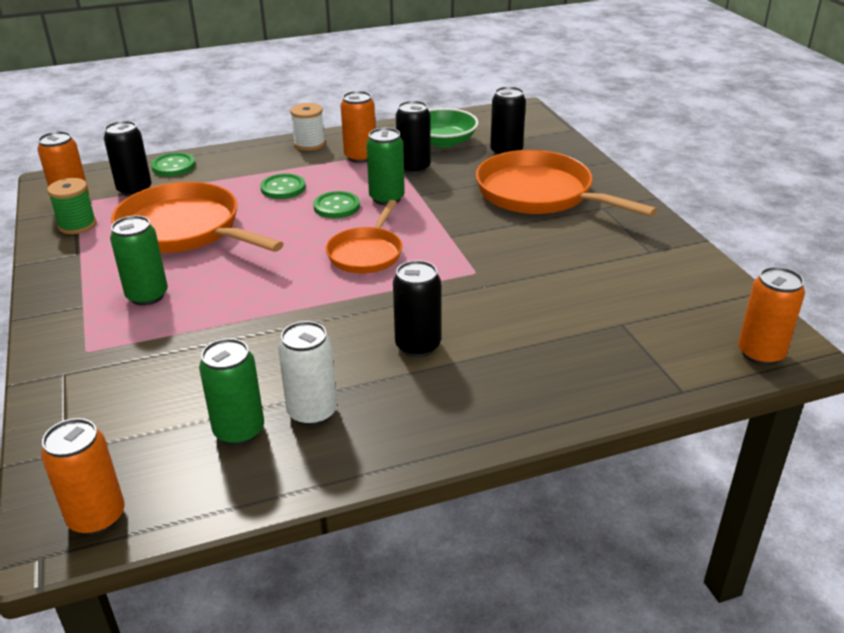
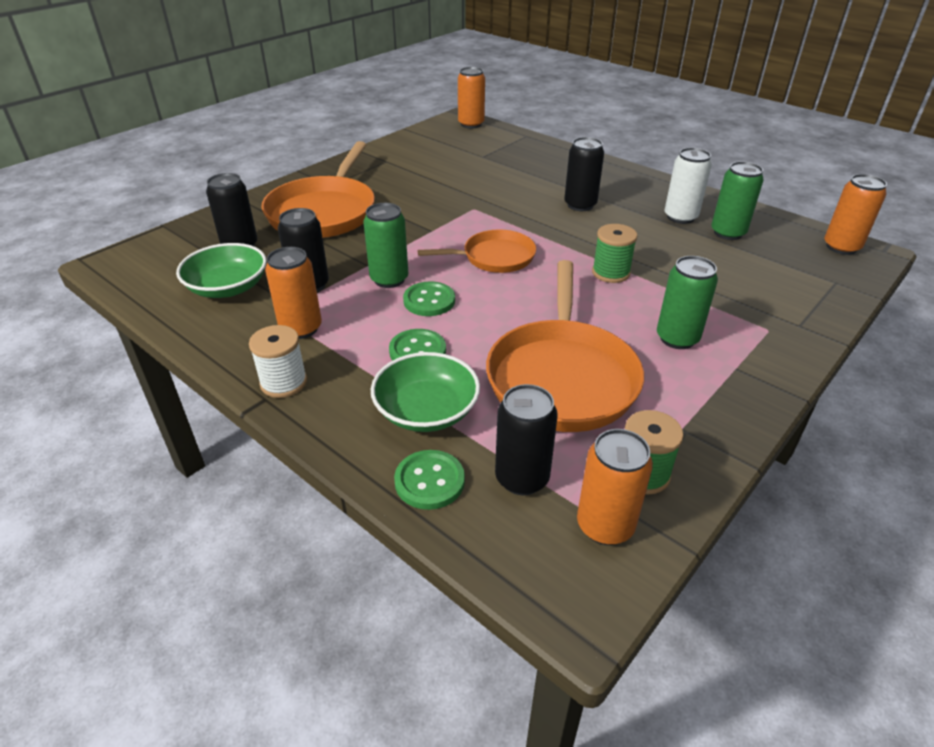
camera: 120 degrees left, 5 degrees up
(224, 178) = (426, 411): none -> green bowl
(269, 305) = (610, 273): none -> green spool

